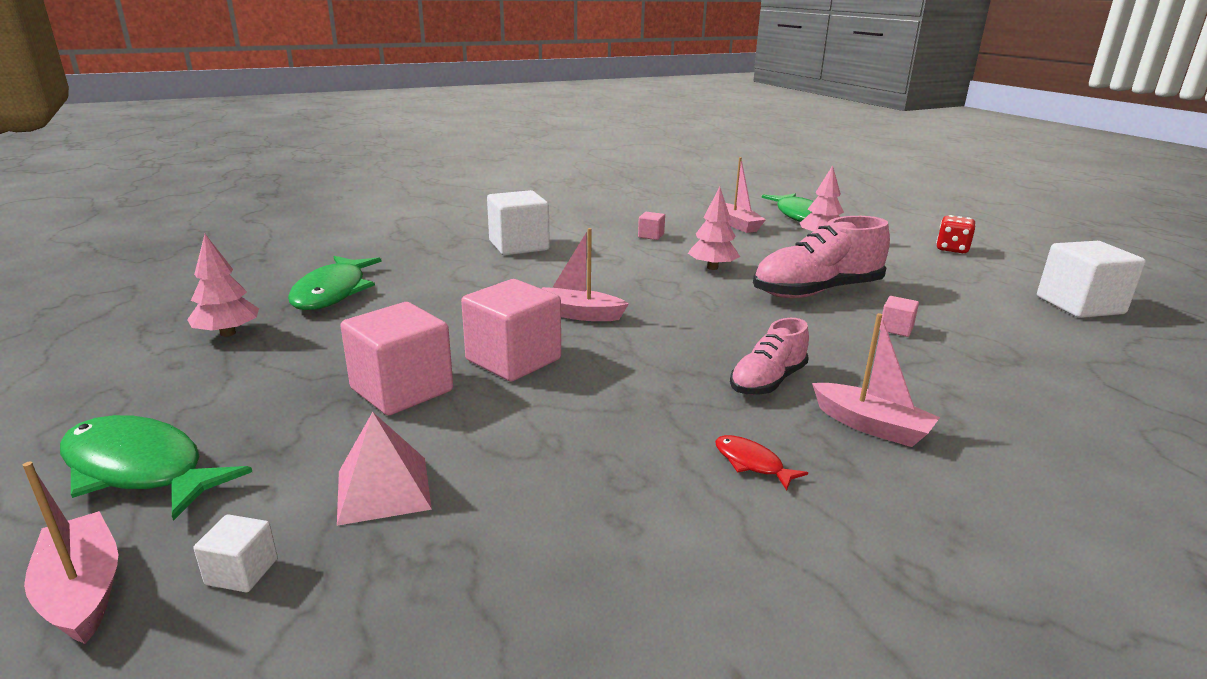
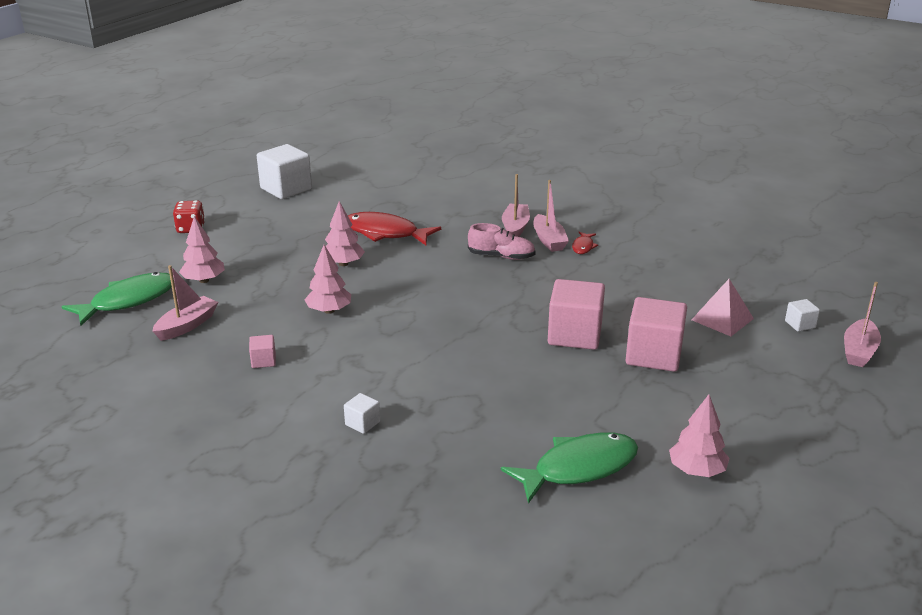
camera: 120 degrees left, 5 degrees up
(139, 469) = (814, 391): green fish -> none
(519, 246) = (362, 423): white cube -> white cube, size x0.46
(578, 314) = (483, 336): pink boat -> pink boat (549, 240)
(817, 291) = (343, 263): pink shoe -> pink tree
(896, 329) = (385, 233): pink cube -> red fish

